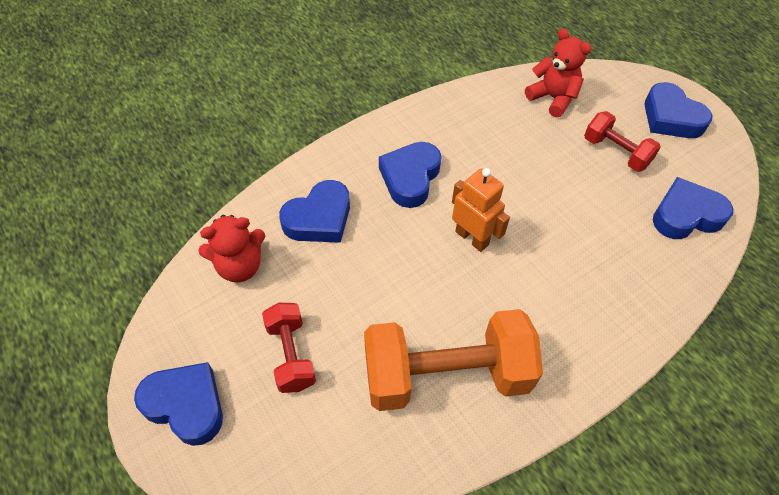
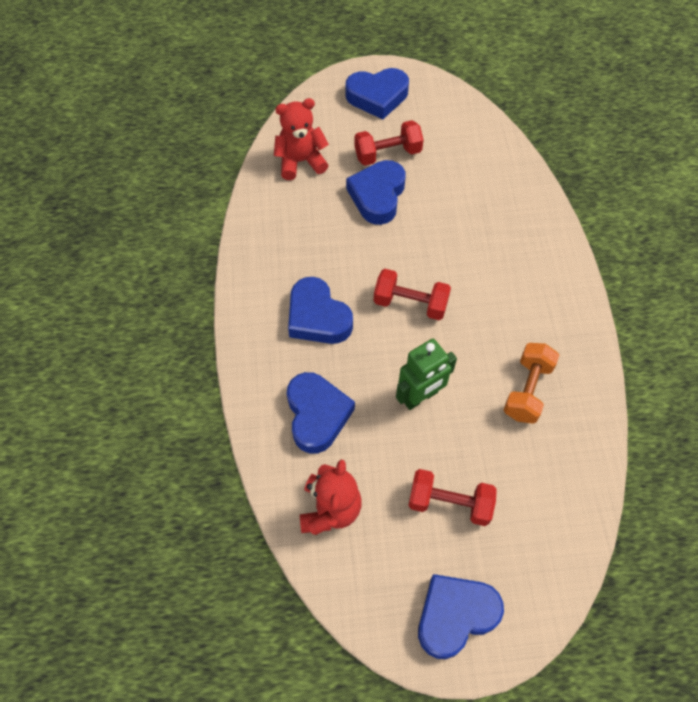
camera: 60 degrees left, 5 degrees up
(382, 286) = (420, 397): none -> green robot
(446, 374) = (527, 390): orange dumbbell -> orange dumbbell, size x0.52
(472, 238) = (410, 303): orange robot -> red dumbbell
(686, 215) = (474, 148): blue heart -> blue heart (377, 196)

